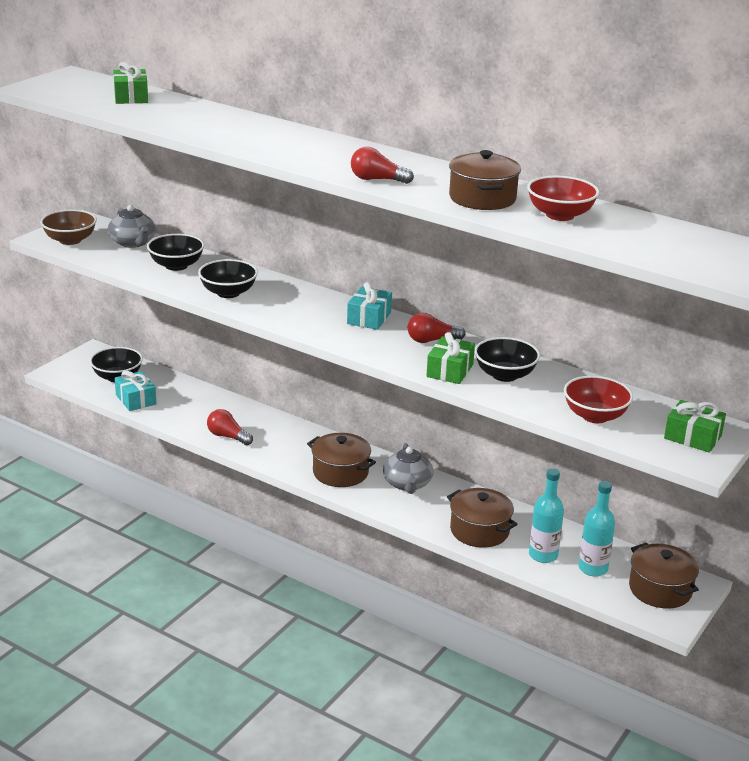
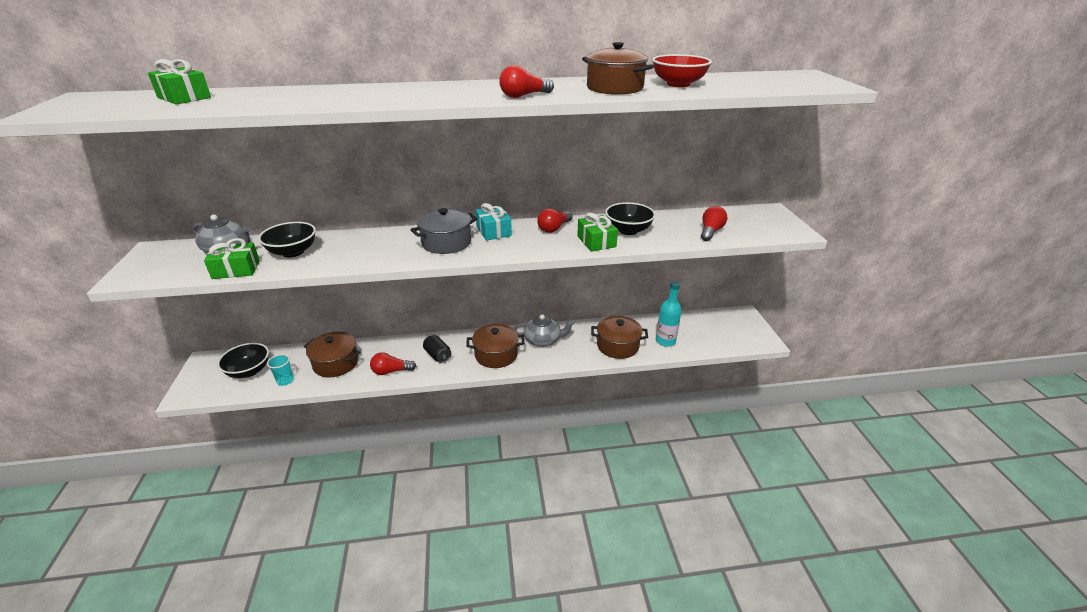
camera: 40 degrees left, 5 degrees up
(70, 240) = (159, 269): brown bowl -> none
(136, 399) = (285, 381): turquoise gift -> turquoise cup
(228, 293) = (367, 255): black bowl -> none
(285, 444) = (438, 355): none -> black can
(309, 311) = (446, 243): none -> grey pot
(407, 484) = (543, 340): grey teapot -> grey teapot turned 45 degrees counterclockwise
(593, 568) = (695, 334): turquoise bottle -> none
(595, 416) = (710, 231): red bowl -> red light bulb
(660, 589) = (736, 327): brown pot -> brown pot (336, 363)
(692, 437) = (768, 221): green gift -> green gift (236, 269)

